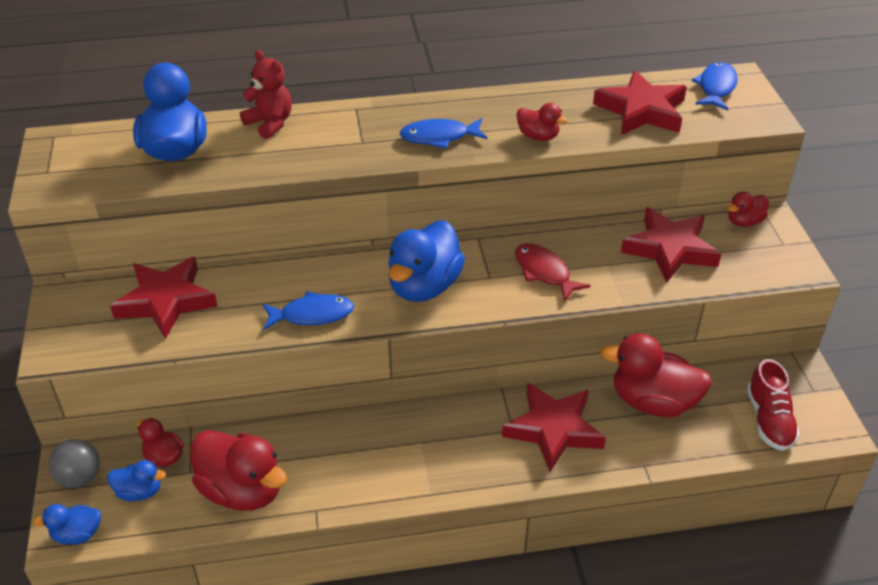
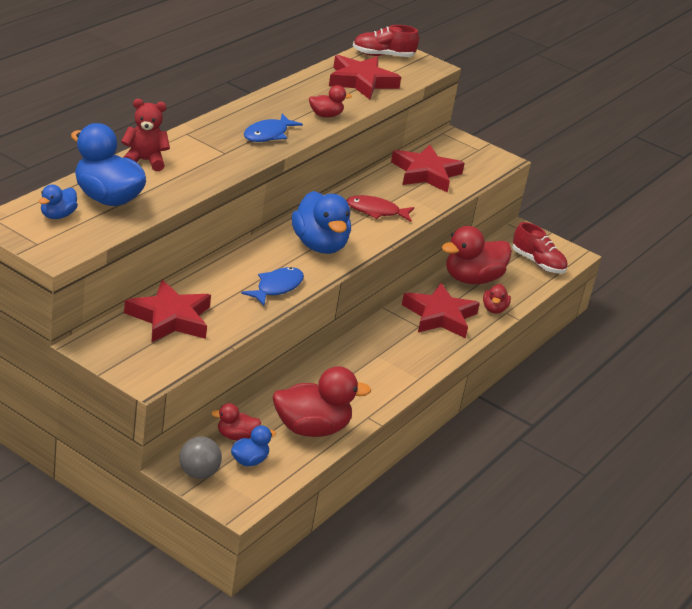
camera: 50 degrees left, 10 degrees down
(77, 534) = (245, 501): blue duck -> blue duck (57, 215)
(716, 88) = (383, 55): blue fish -> red shoe
(744, 222) = (444, 144): red duck -> red duck (494, 309)

